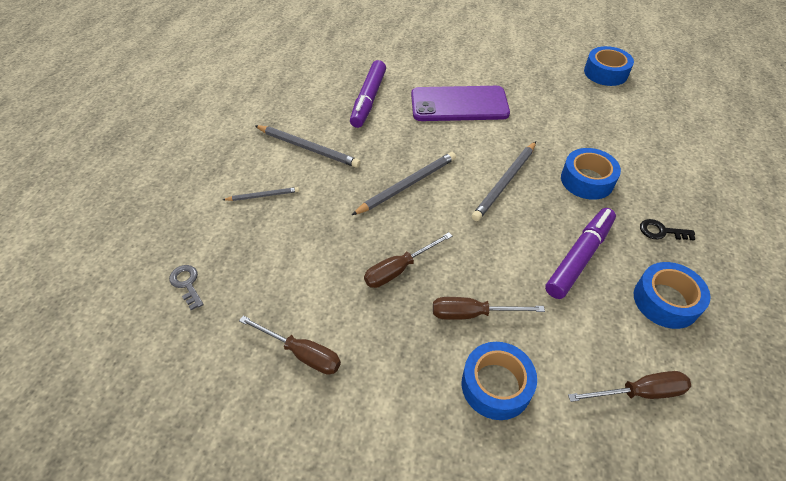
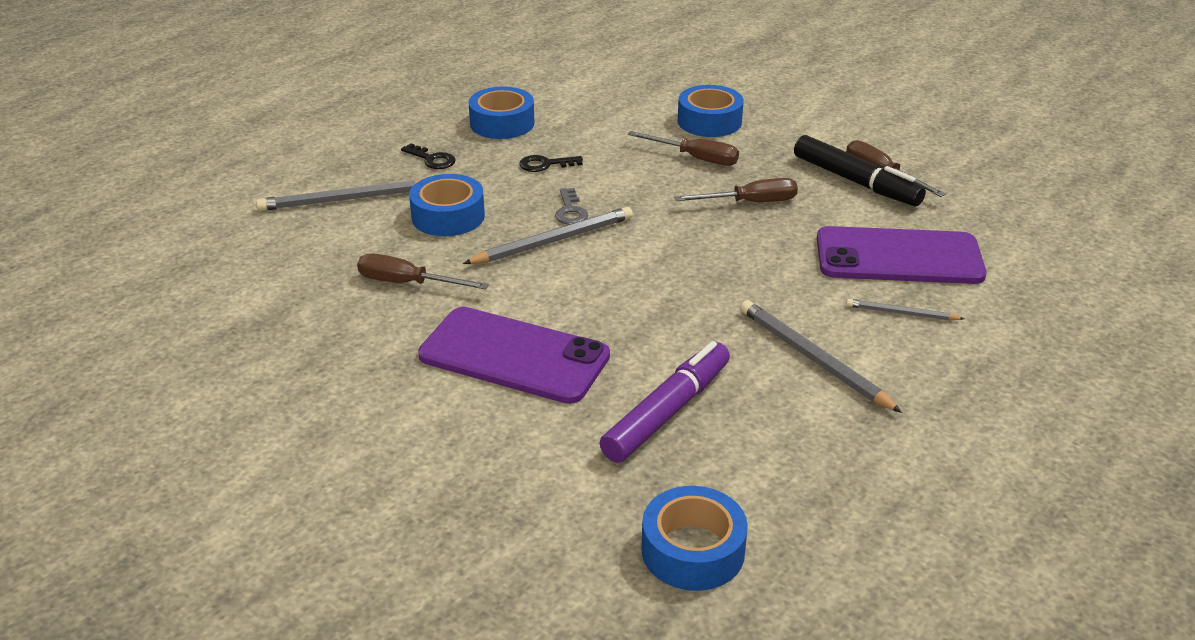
camera: 155 degrees left, 15 degrees down
(187, 284) = (1009, 250): grey key -> grey key (570, 211)
(271, 247) = (898, 257): none -> purple phone
(322, 332) = (856, 182): none -> black marker
(407, 185) = (686, 272): grey pencil -> grey pencil (345, 200)
(579, 257) = (545, 164): purple marker -> black key
(605, 73) = (206, 334): blue tape -> blue tape (693, 550)
(639, 392) = (594, 94): brown screwdriver -> brown screwdriver (407, 283)

